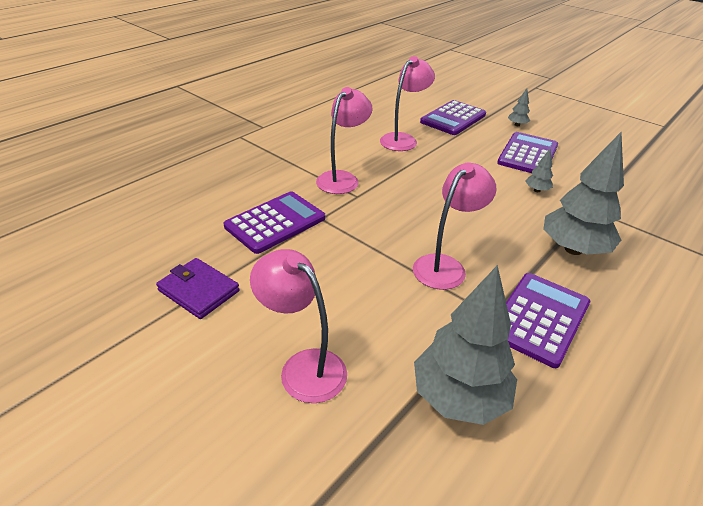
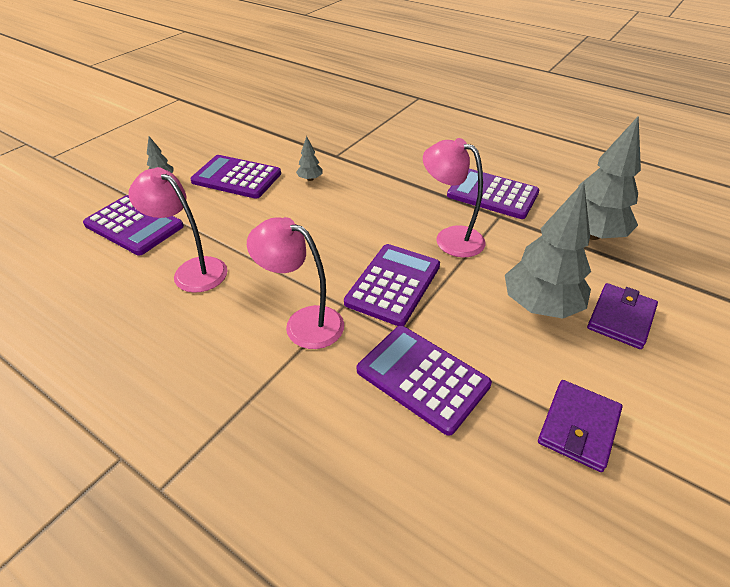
camera: 95 degrees left, 5 degrees up
(303, 367) = (621, 318): pink lamp -> purple wallet
(378, 221) = (393, 284): none -> purple calculator
(573, 249) = (400, 171): grey tree -> grey tree (540, 306)

